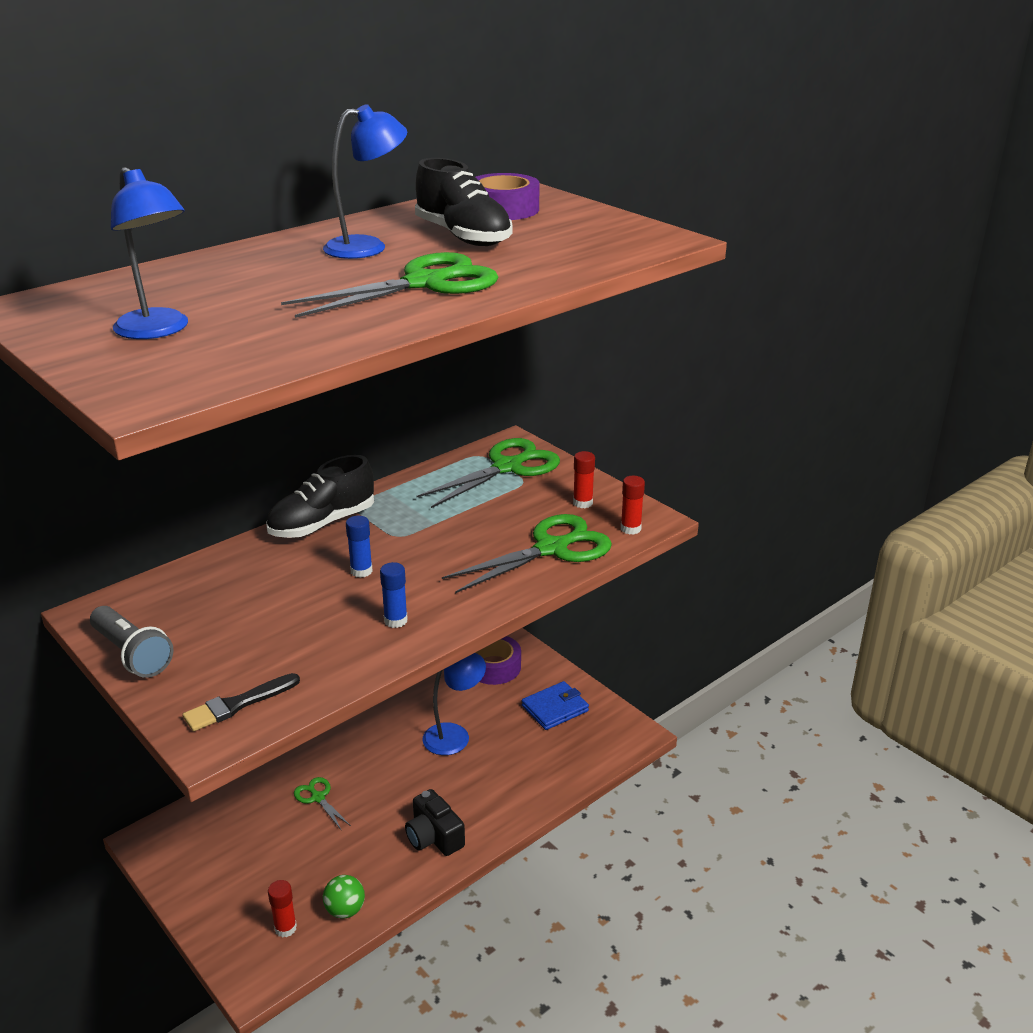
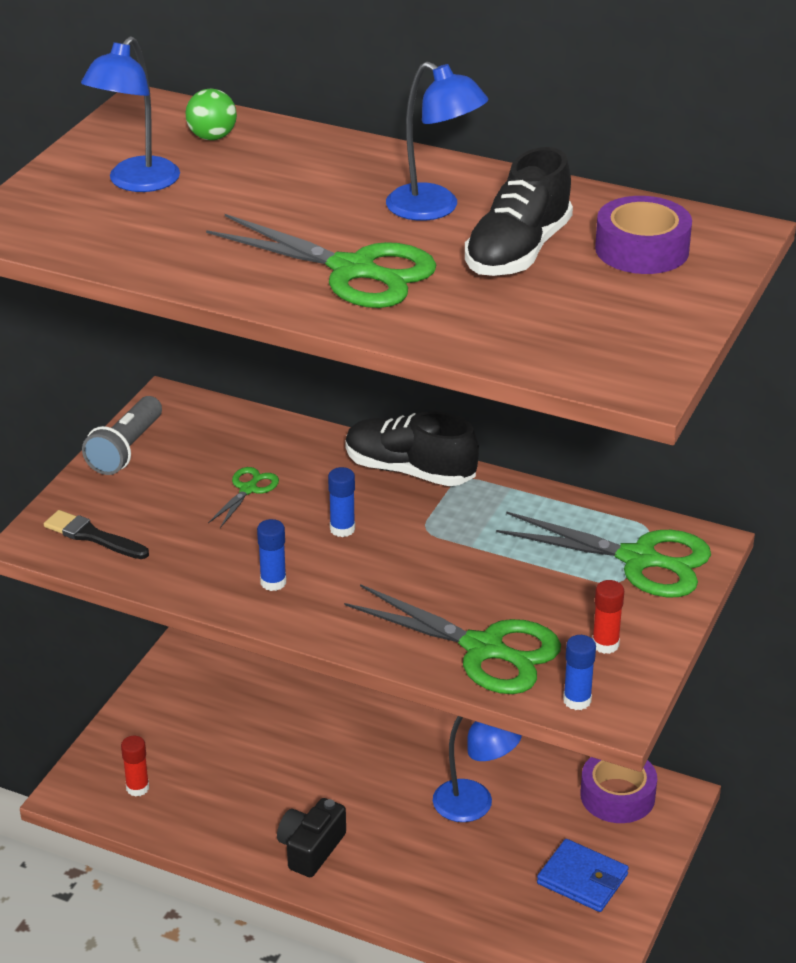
camera: 65 degrees right, 5 degrees up
(318, 798) = (311, 737): green scissors -> green scissors (248, 489)
(345, 910) = (180, 820): green ball -> green ball (212, 137)
(630, 529) = (577, 700): red glue stick -> blue glue stick

